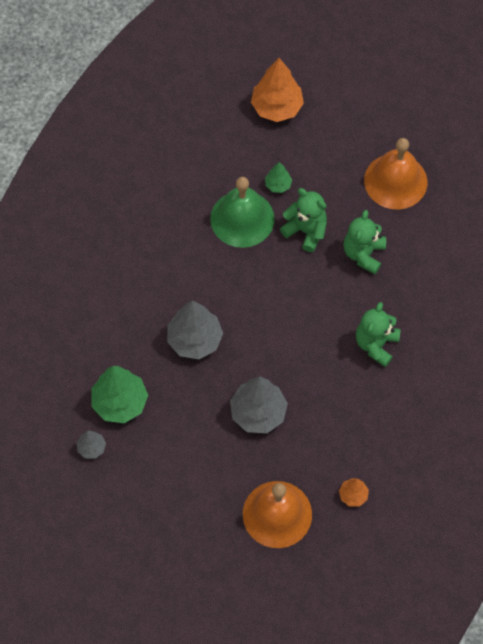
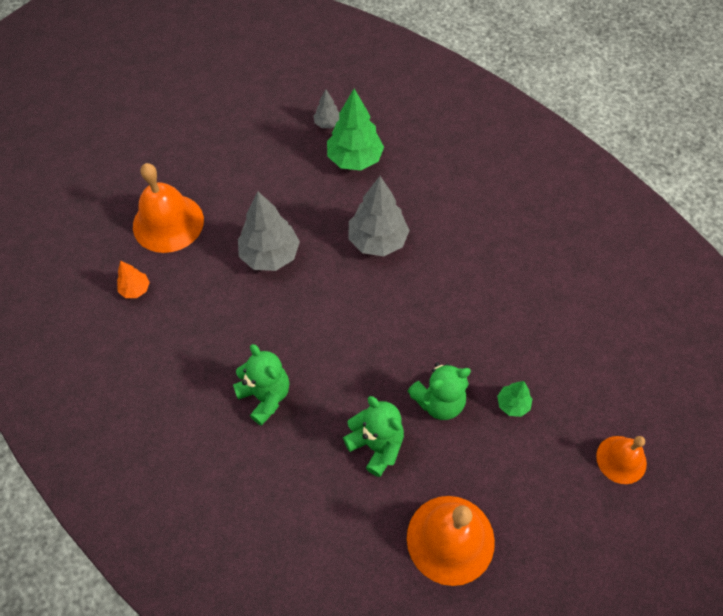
camera: 120 degrees right, 5 degrees down
(242, 218) = (489, 347): green bell -> none
(276, 107) = (621, 459): orange tree -> orange bell

